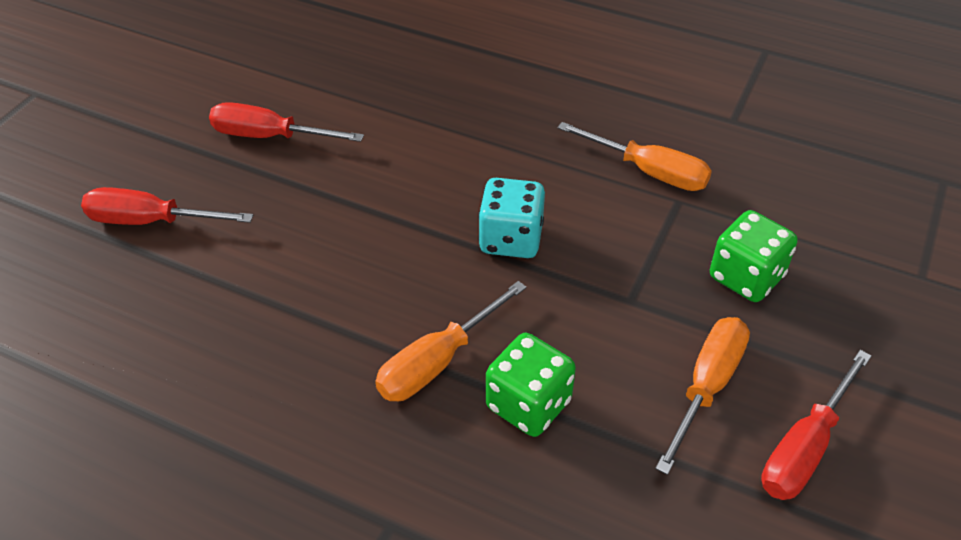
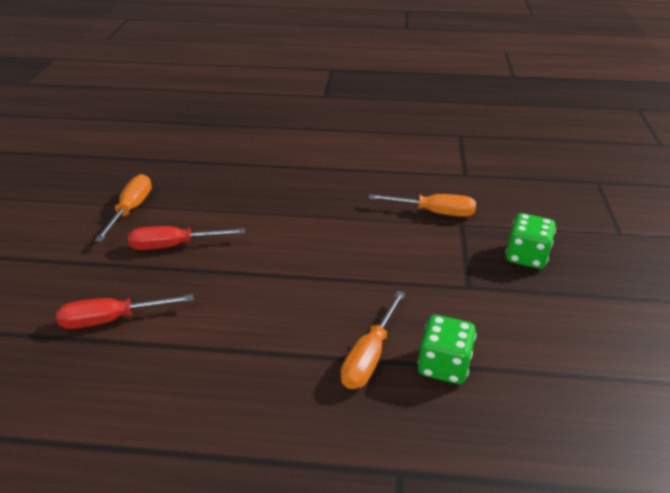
camera: 20 degrees left, 10 degrees down
(511, 239) = (373, 270): turquoise dice -> none
(706, 387) = (543, 324): orange screwdriver -> orange screwdriver (131, 209)
(804, 448) = (620, 343): red screwdriver -> none

